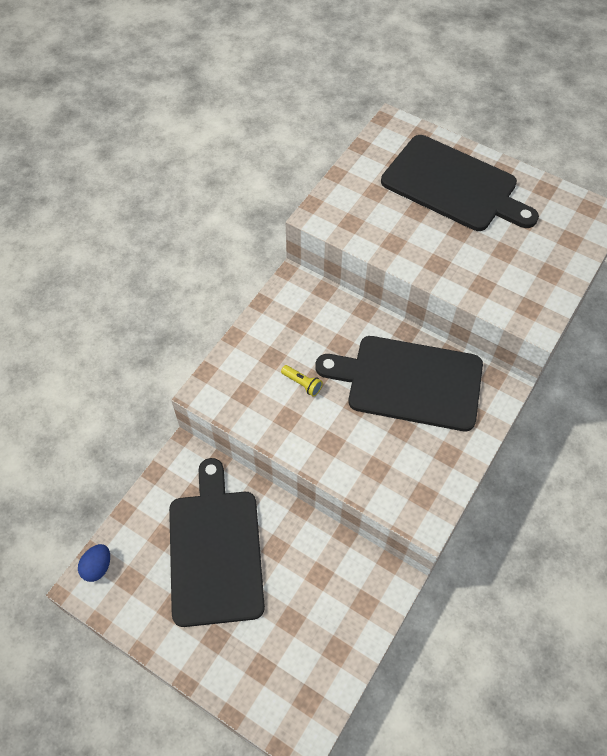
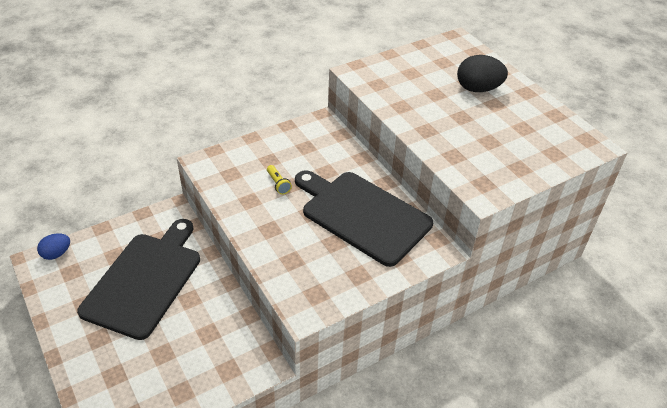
camera: 25 degrees right, 15 degrees down
(453, 186) = (478, 89): black cutting board -> black egg

